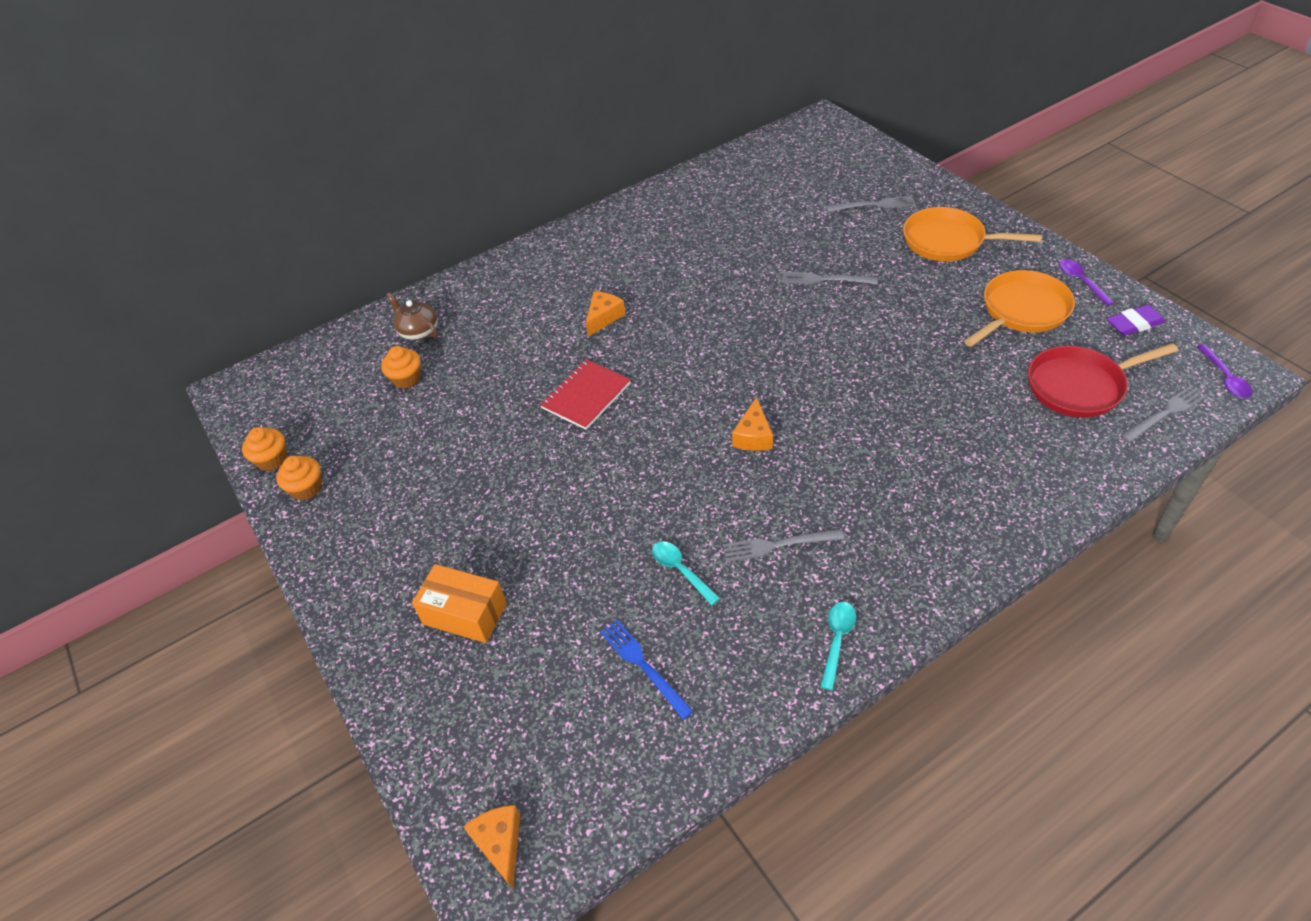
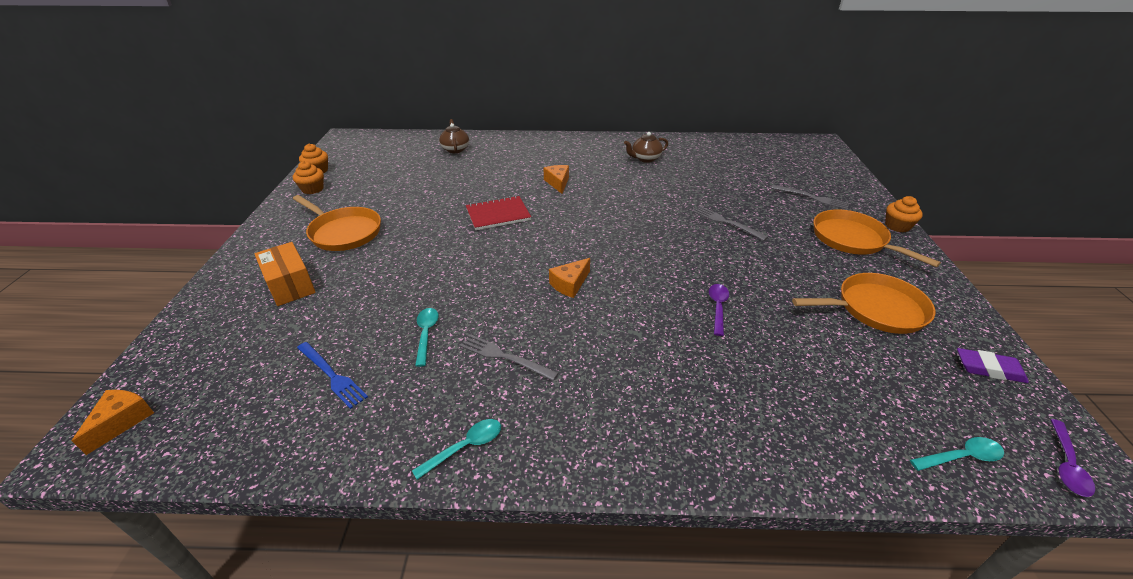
camera: 30 degrees right, 10 degrees down
(406, 378) = (421, 165): orange cupcake -> orange cupcake (897, 226)
(434, 519) = (343, 232): none -> orange pan
(603, 317) = (558, 183): orange cheese -> orange cheese turned 75 degrees counterclockwise
(644, 666) = (331, 375): blue fork -> blue fork turned 135 degrees clockwise
(663, 233) = (645, 159): none -> brown teapot
(1079, 386) = (881, 387): red pan -> none
(1081, 281) = (957, 314): purple spoon -> purple spoon (718, 308)
(1165, 413) = (961, 457): grey fork -> turquoise spoon

